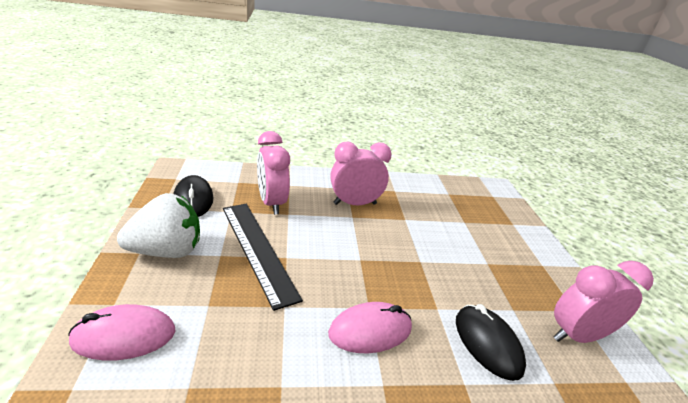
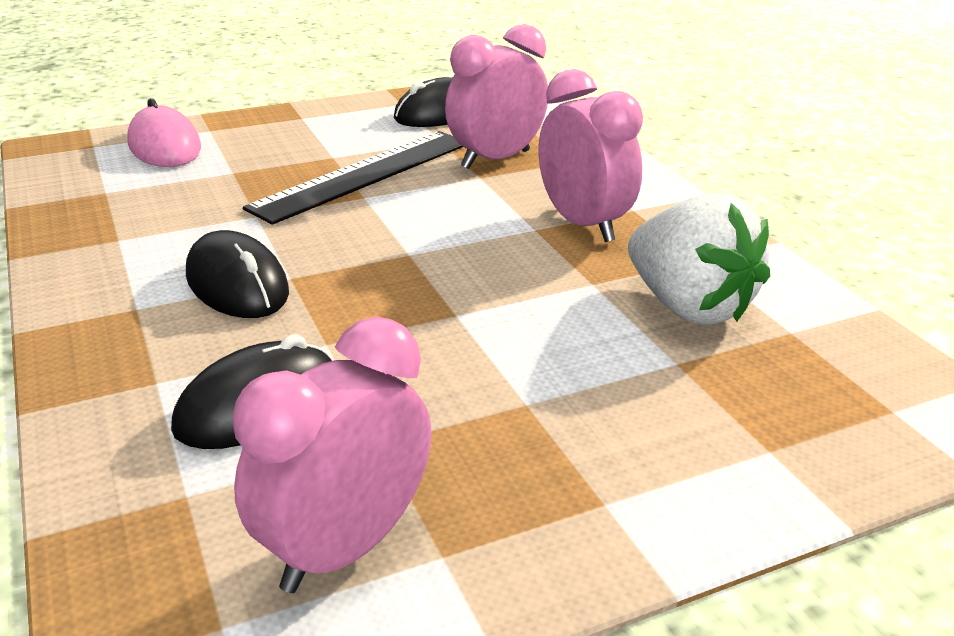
camera: 75 degrees right, 0 degrees up
(167, 251) = (315, 128): white strawberry -> white strawberry (688, 306)
(370, 331) = (237, 284): pink mouse -> black mouse
(577, 335) = (344, 547): pink clock -> pink clock turned 105 degrees counterclockwise

